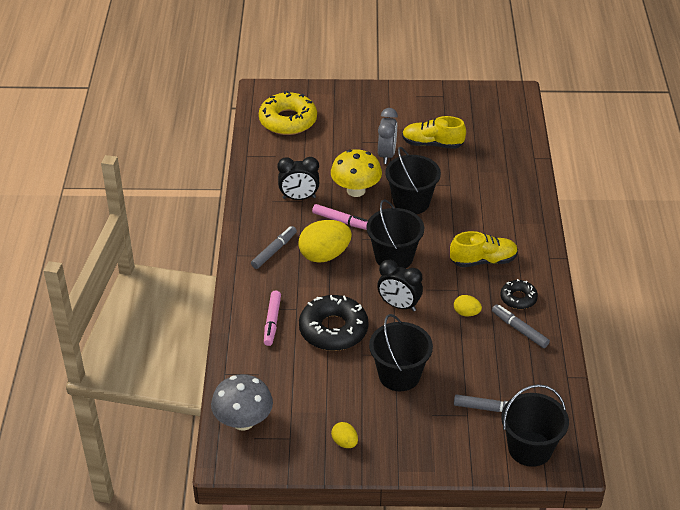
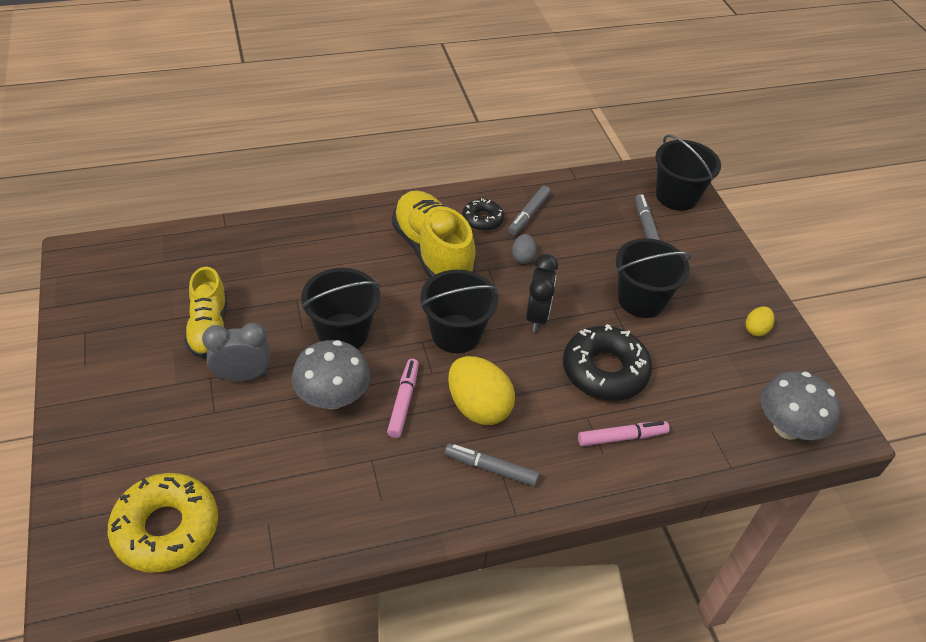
camera: 110 degrees left, 5 degrees up
(299, 198) = (366, 464): black clock -> none
(356, 190) = (333, 398): yellow mushroom -> grey mushroom
(466, 313) = (523, 257): yellow egg -> grey egg
(483, 261) = (432, 252): yellow shoe -> yellow shoe, size x1.55

